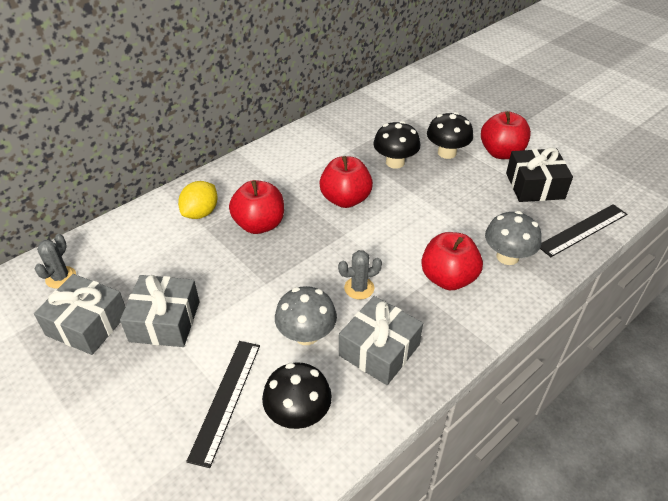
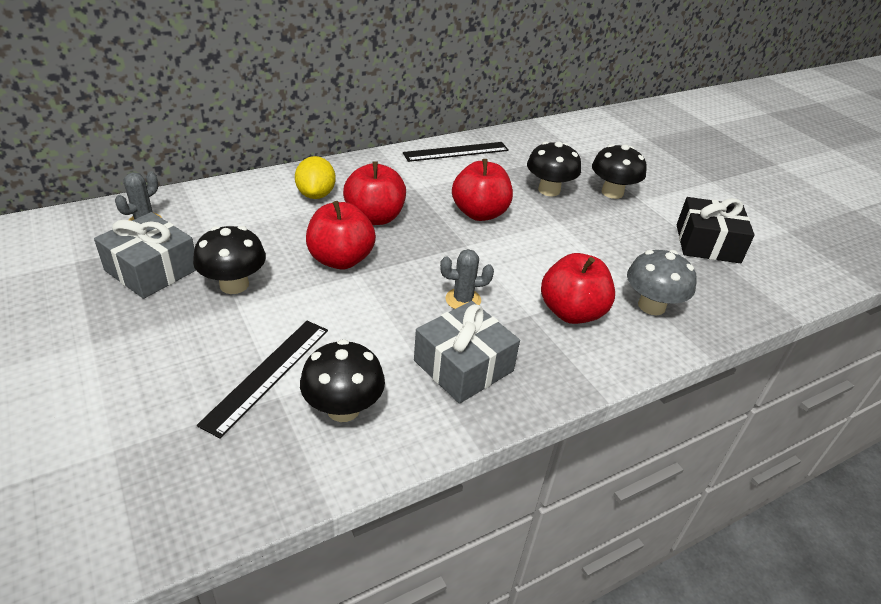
camera: 10 degrees right, 5 degrees down
(165, 321) = (234, 285): grey gift -> black mushroom
(201, 213) = (316, 194): yellow lemon -> yellow lemon turned 45 degrees counterclockwise
(306, 335) = (384, 332): grey mushroom -> none
(501, 153) = (677, 204): red apple -> red apple (341, 260)
(583, 230) = (754, 298): black ruler -> black ruler (456, 152)

